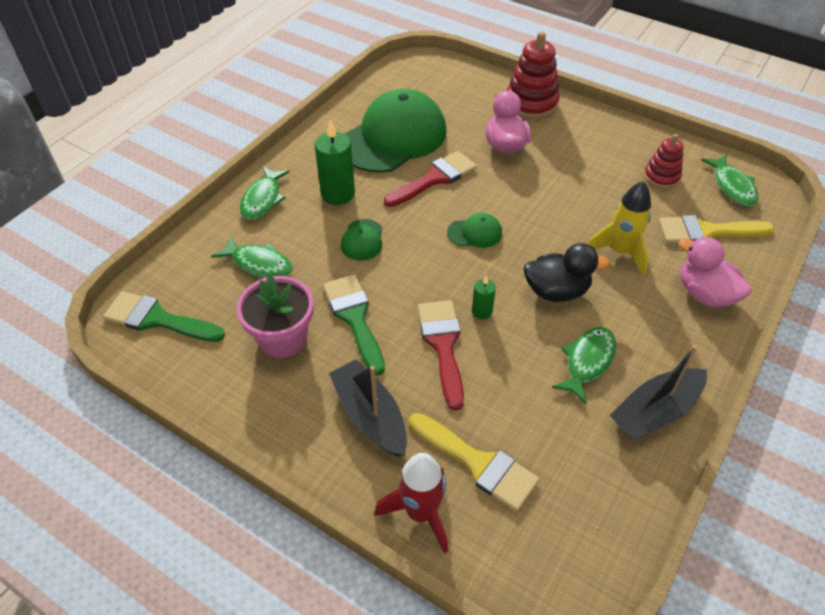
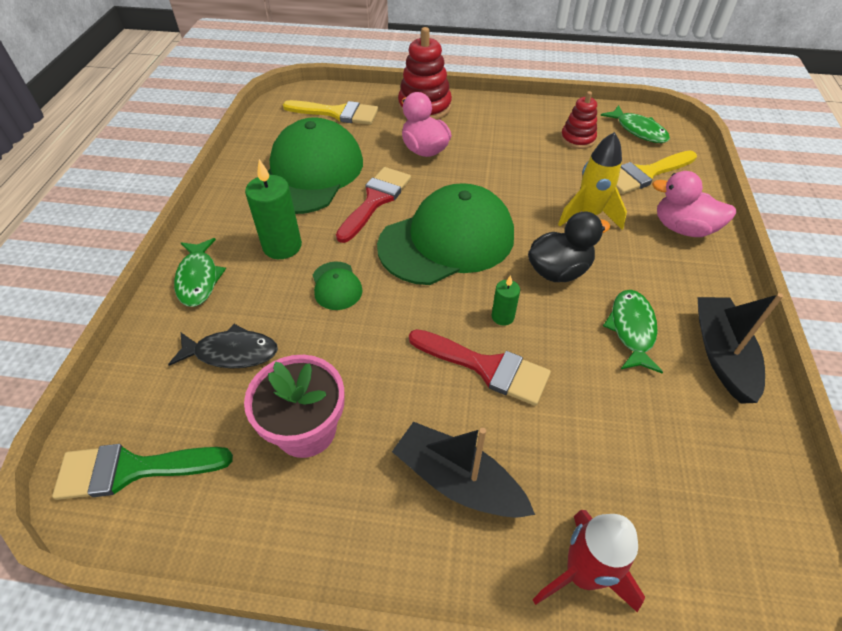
camera: 25 degrees left, 0 degrees up
(259, 264) = (232, 353): green fish -> black fish
(354, 318) = (376, 374): green brush -> none
(443, 345) = (486, 367): red brush -> red brush turned 150 degrees clockwise
(475, 233) = (447, 240): green cap -> green cap, size x2.38
(478, 463) = (603, 484): yellow brush -> yellow brush (337, 113)
(655, 411) = (721, 354): black boat -> black boat turned 150 degrees clockwise

